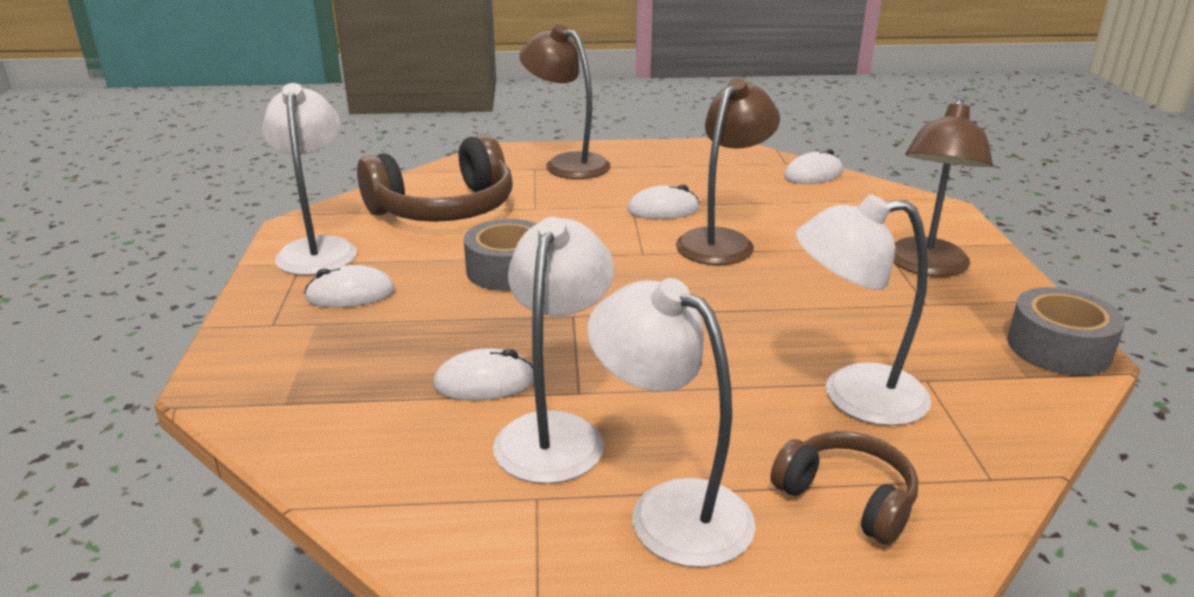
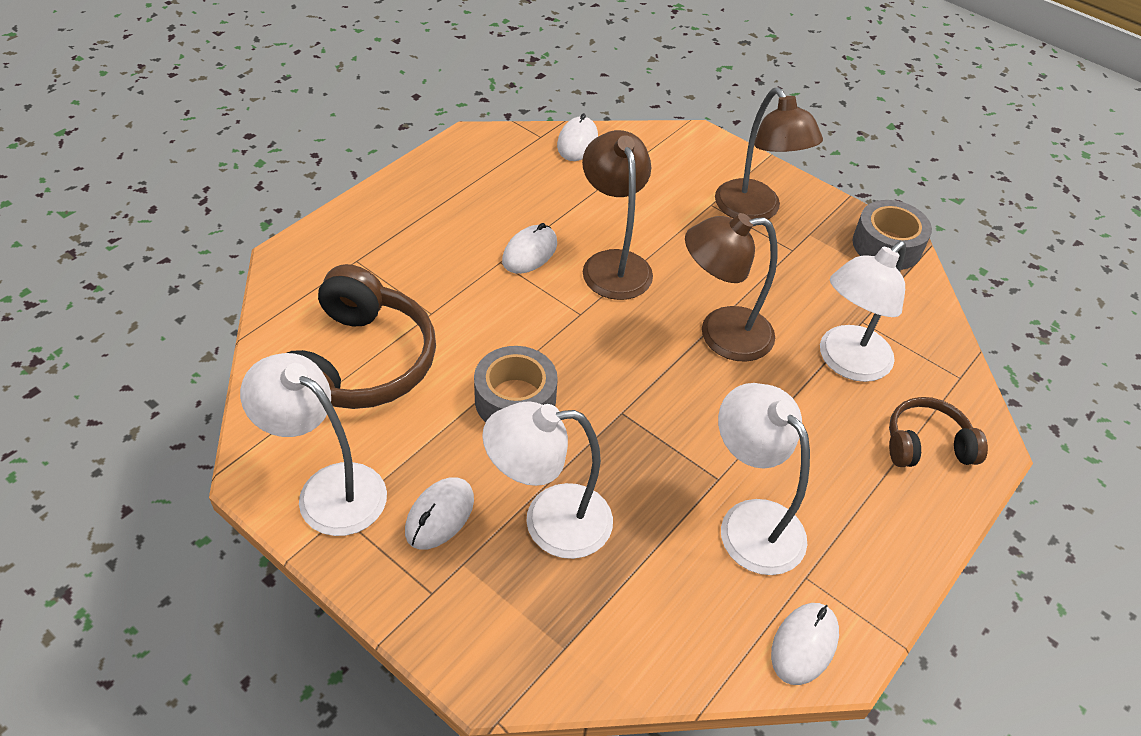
camera: 50 degrees left, 20 degrees up
(484, 382) = (657, 518): white mouse -> white mouse (804, 645)
(567, 164) = (376, 237): brown lamp -> brown lamp (721, 335)
(670, 509) = (871, 524): white lamp -> white lamp (549, 522)

